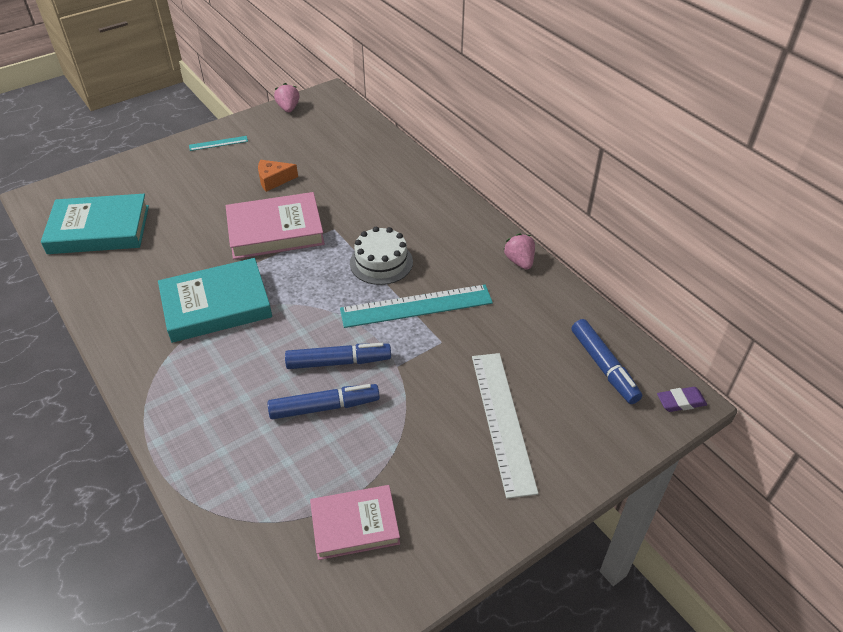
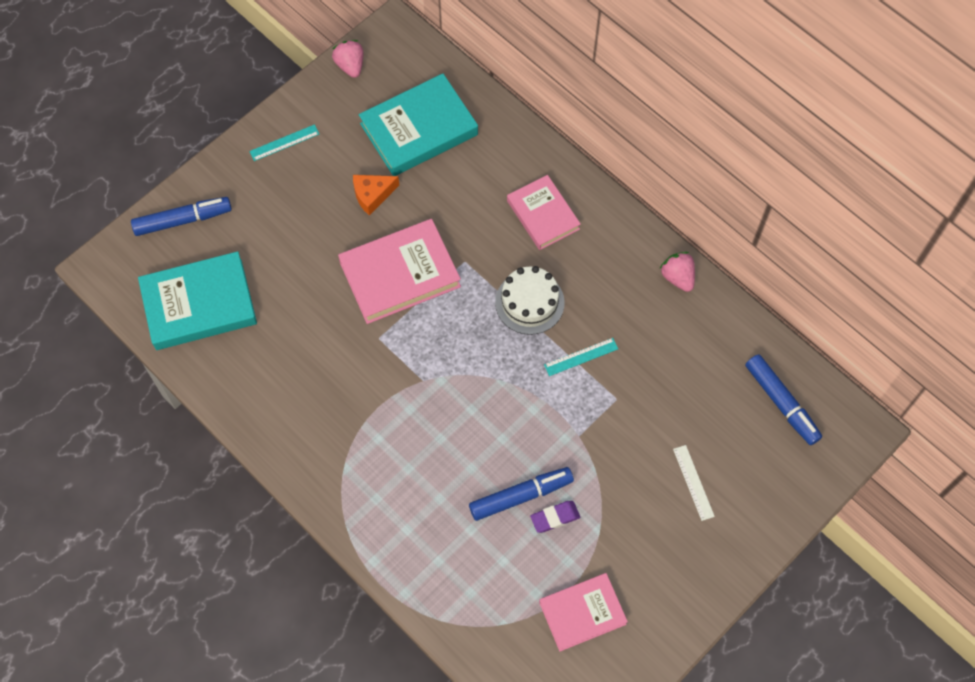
camera: 10 degrees left, 20 degrees up
(216, 305) = (371, 390): turquoise book -> turquoise book (419, 129)
(338, 362) = (520, 441): blue marker -> blue marker (183, 220)
(411, 207) = (543, 215): none -> pink book
(416, 306) = (581, 357): turquoise ruler -> turquoise ruler, size x0.48
(502, 421) = (693, 482): white ruler -> white ruler, size x0.48
(680, 402) = (858, 432): purple eraser -> purple eraser (555, 517)

